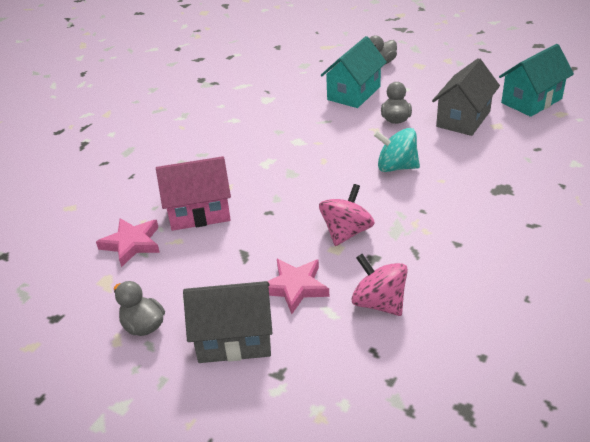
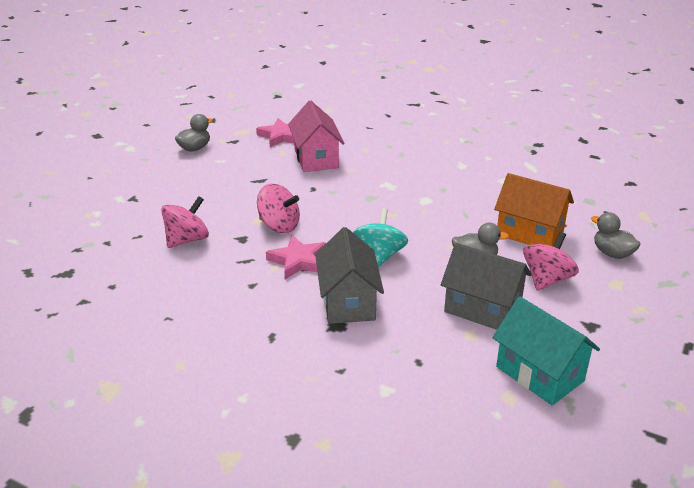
camera: 85 degrees right, 5 degrees down
(234, 339) = (170, 181): grey house -> grey house (348, 302)
(295, 287) = (216, 202): pink star -> pink star (298, 261)
(354, 93) = (529, 233): turquoise house -> orange house
(419, 90) = (547, 279): none -> pink spinning top

